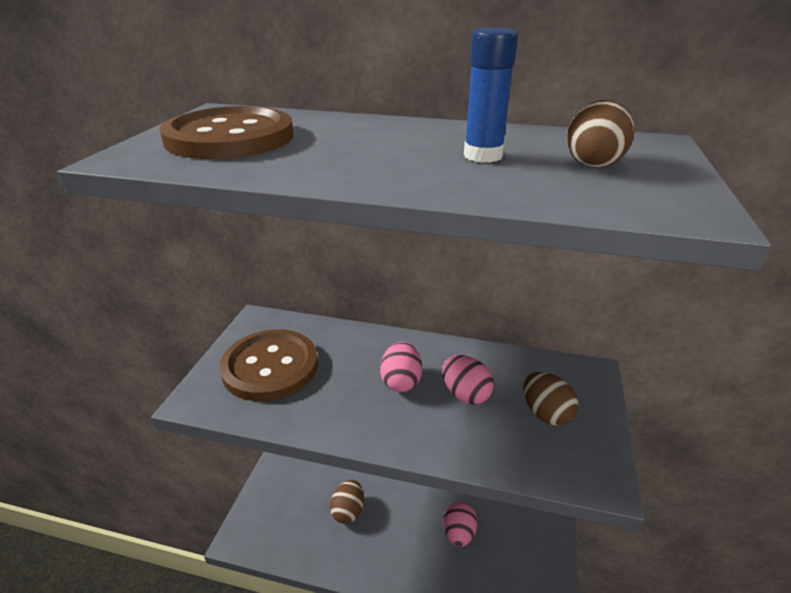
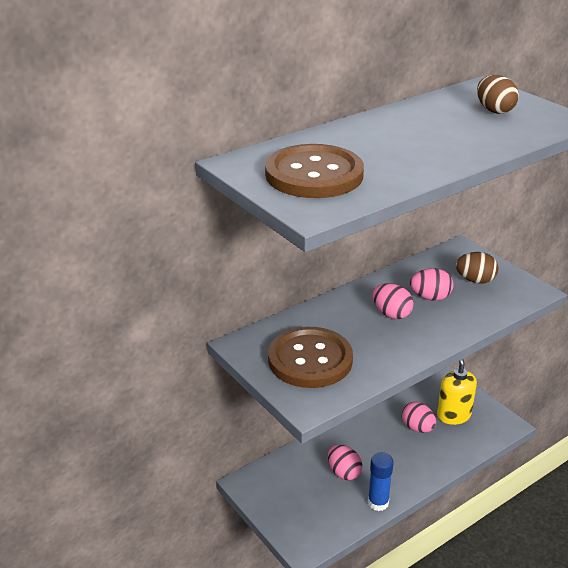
camera: 50 degrees left, 0 degrees up
(348, 511) = (344, 472): brown egg -> pink egg
(483, 156) = (450, 126): blue glue stick -> blue glue stick (378, 502)
(509, 554) = (453, 415): none -> yellow soap dispenser

